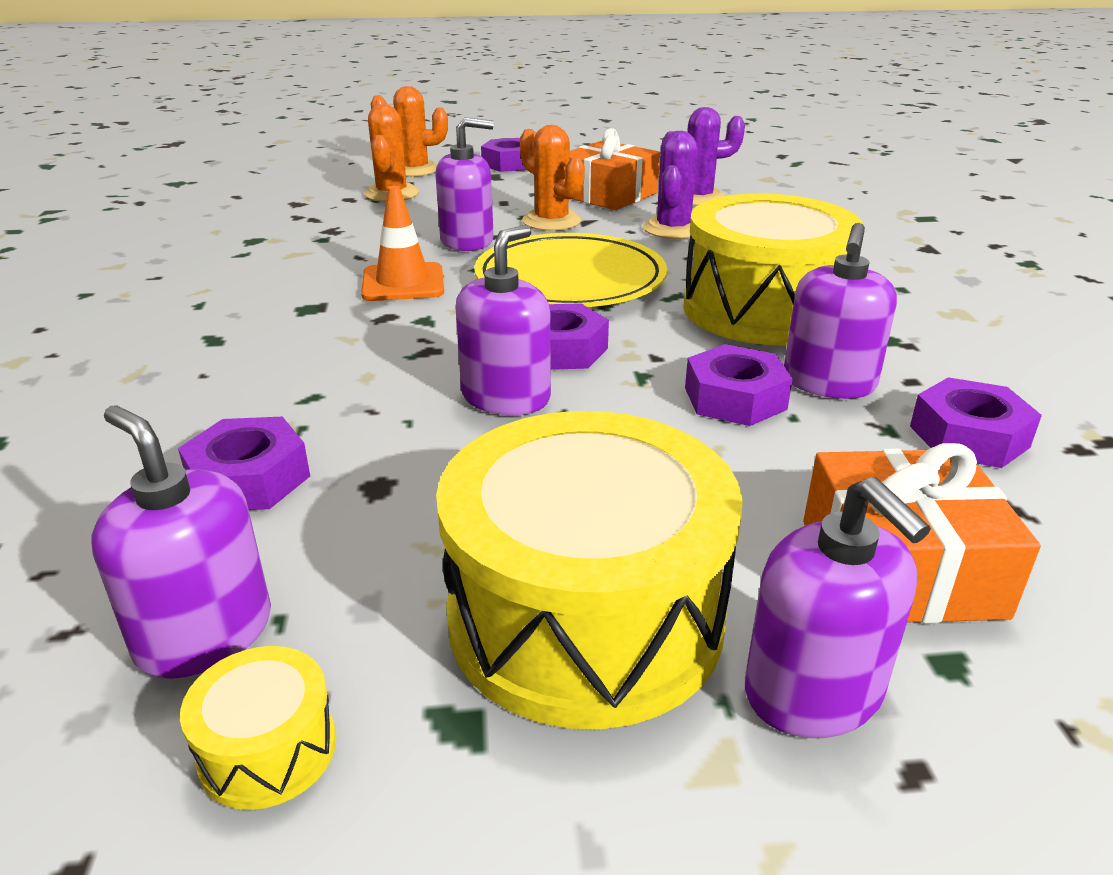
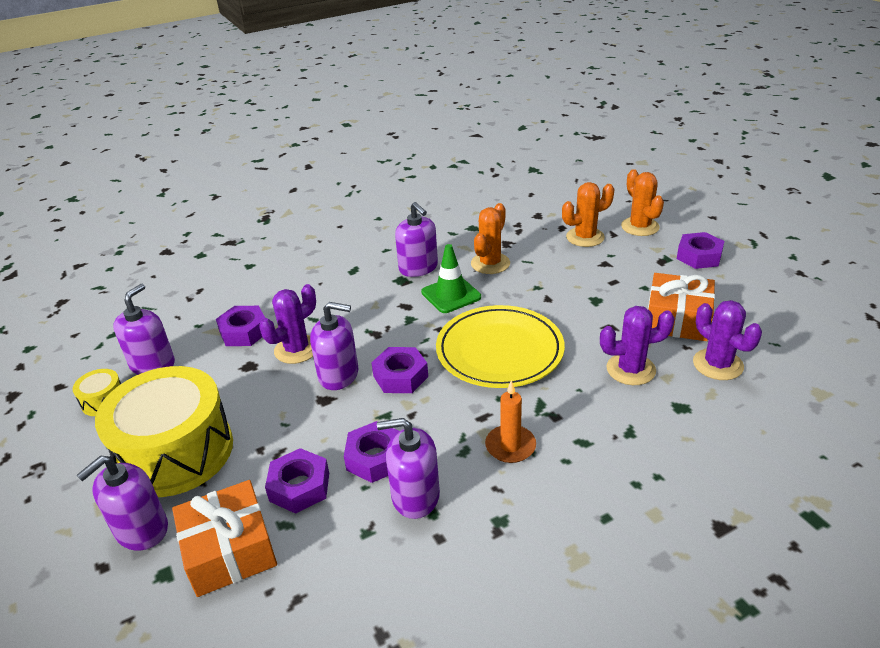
camera: 70 degrees right, 5 degrees up
(386, 426) = (296, 349): none -> purple cactus
(403, 283) = (451, 295): orange traffic cone -> green traffic cone
(467, 241) = (530, 293): purple soap dispenser -> purple soap dispenser (418, 268)
(551, 221) = (594, 312): orange cactus -> orange cactus (490, 263)
(763, 309) = (510, 446): yellow drum -> orange candle
(968, 436) = (373, 572): purple nut -> purple nut (299, 487)

